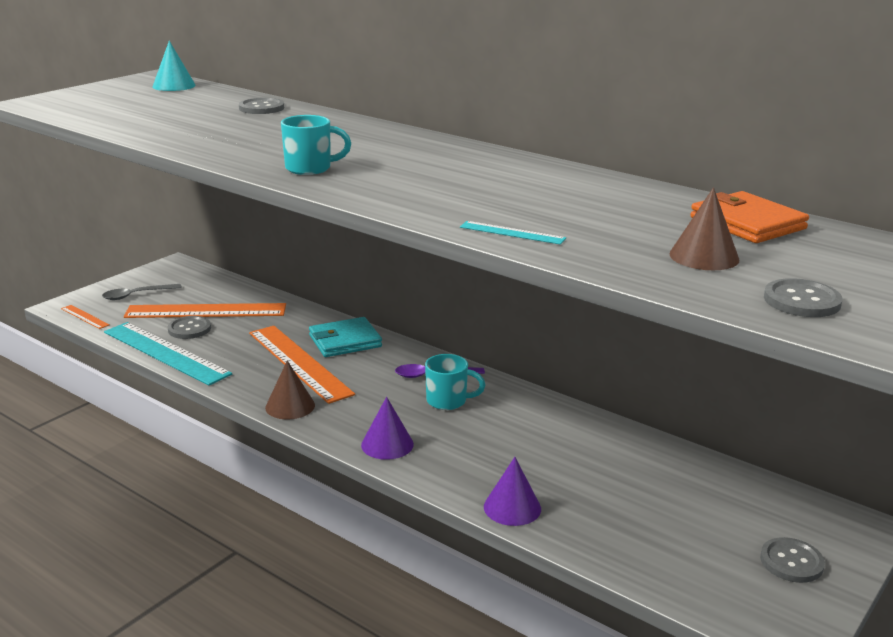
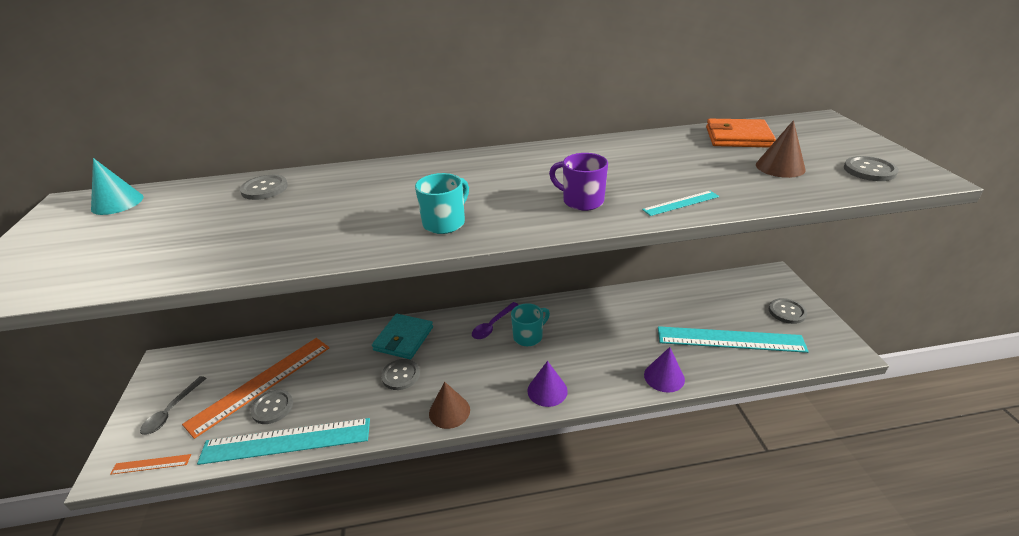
camera: 45 degrees left, 10 degrees up
(299, 362) = (400, 375): orange ruler -> grey button
(438, 198) = (581, 201): none -> purple mug
(653, 532) = (730, 339): none -> turquoise ruler

